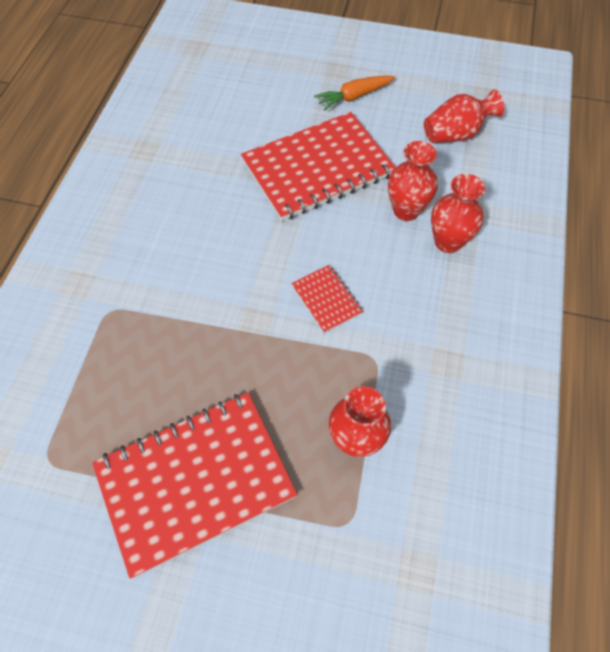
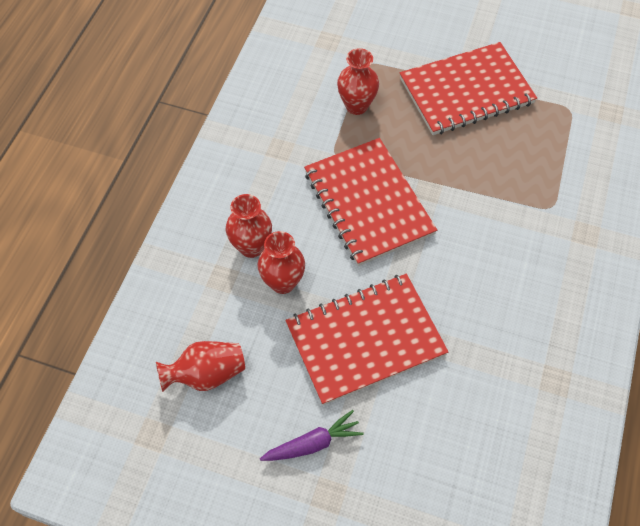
camera: 175 degrees left, 0 degrees up
(326, 299) = (368, 203): red notebook -> red notebook, size x2.26
(353, 97) = (313, 443): orange carrot -> purple carrot

